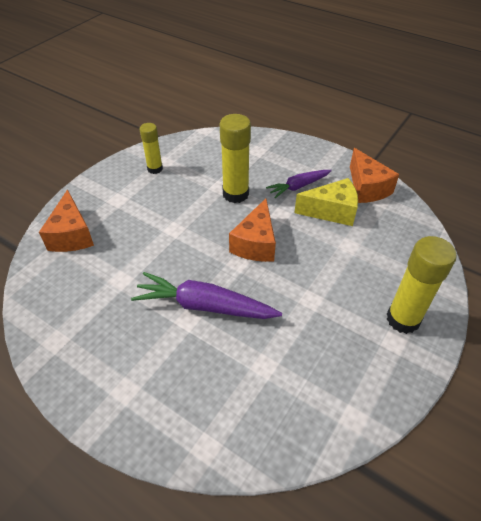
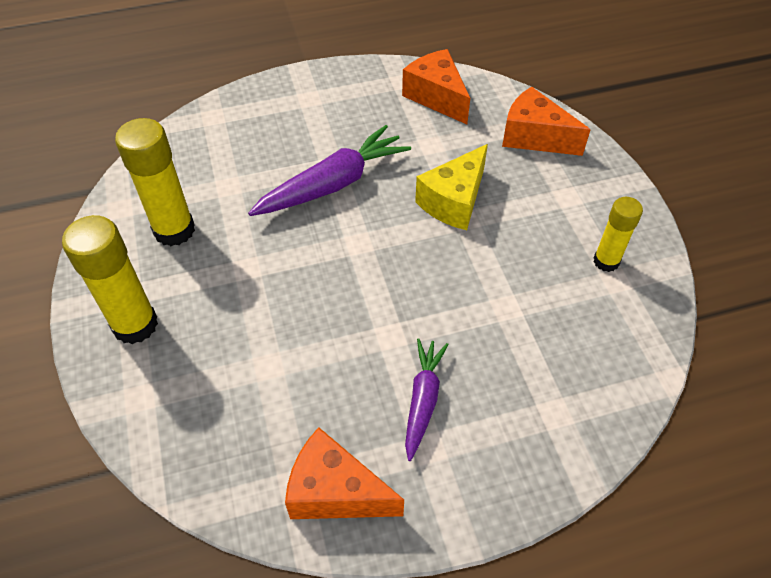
camera: 130 degrees right, 5 degrees up
(235, 194) = (474, 314): yellow glue stick -> yellow glue stick (174, 230)
(255, 244) = (368, 275): orange cheese -> orange cheese (436, 97)
(332, 211) = (338, 398): yellow cheese -> yellow cheese (454, 201)

